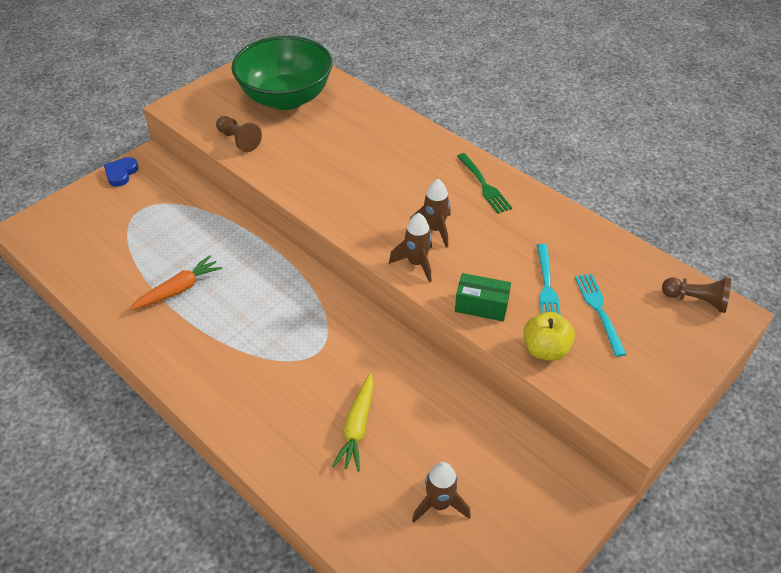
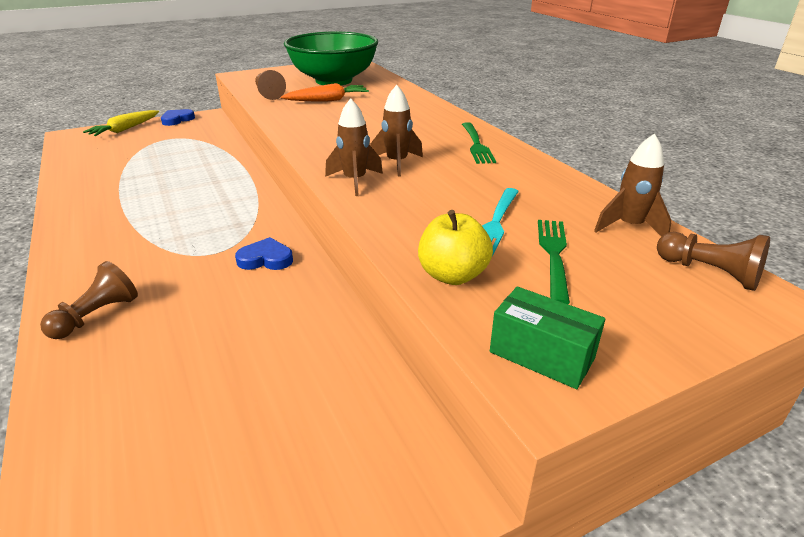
camera: 20 degrees right, 15 degrees down
(178, 290) = (139, 186): orange carrot -> orange carrot (327, 100)
(281, 441) = (97, 316): none -> brown pawn
(357, 427) = (190, 324): yellow carrot -> yellow carrot (125, 129)
(364, 347) = (266, 259): none -> blue heart
(439, 504) = (209, 437): brown rocket -> brown rocket (629, 227)
(481, 306) = (399, 223): green box -> green box (541, 355)
(599, 310) = (553, 255): turquoise fork -> green fork

